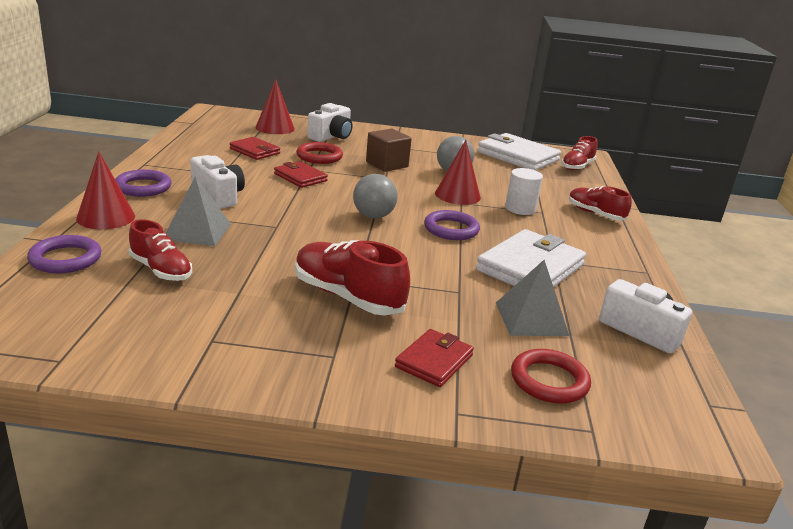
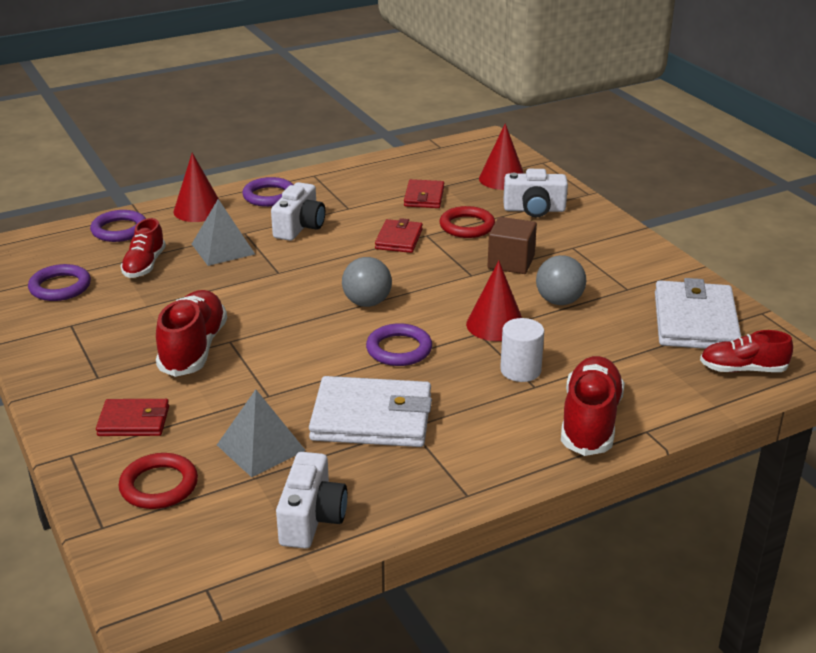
camera: 60 degrees right, 5 degrees up
(122, 323) = (60, 287): none -> purple ring
(595, 214) = (590, 421): red shoe -> red shoe, size x1.54

